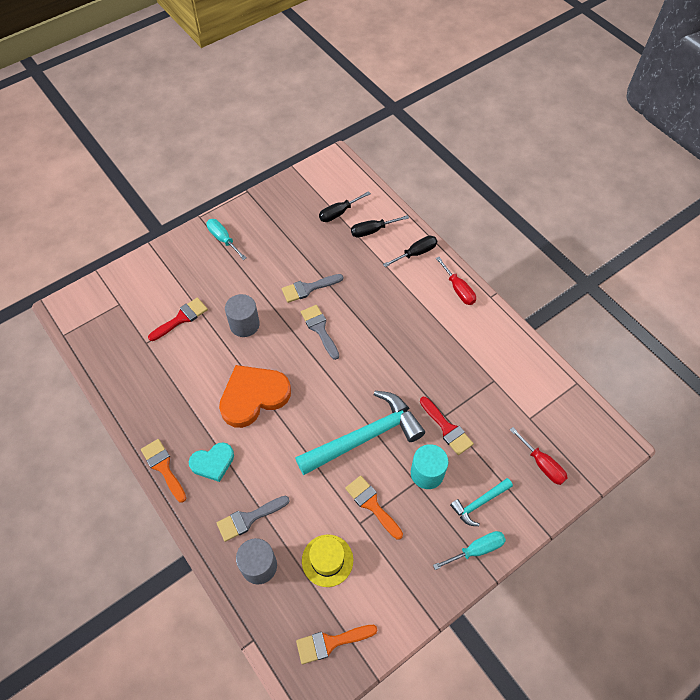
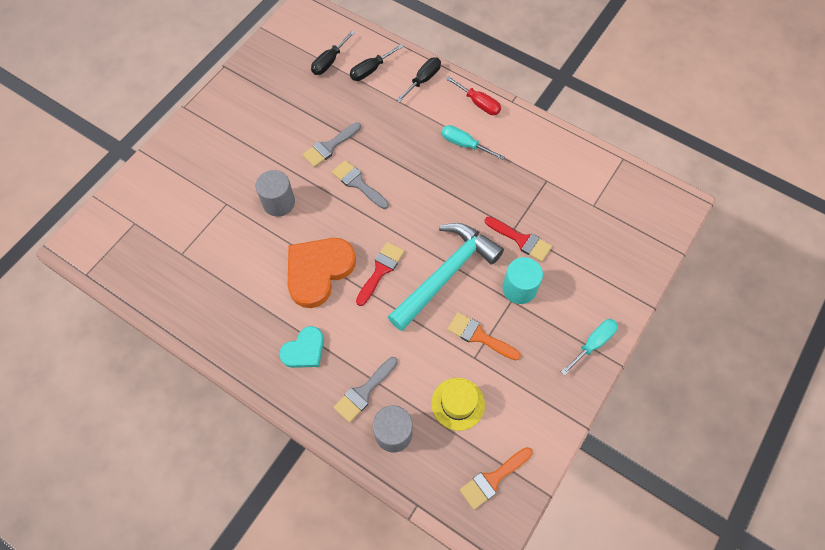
camera: 20 degrees left, 5 degrees up
(163, 467) = (254, 372): orange brush -> none
(181, 318) = (209, 217): red brush -> red brush (380, 270)
(223, 239) = (219, 123): turquoise screwdriver -> turquoise screwdriver (464, 144)
(479, 503) = (578, 299): turquoise hammer -> none
(542, 464) = (621, 244): red screwdriver -> none

